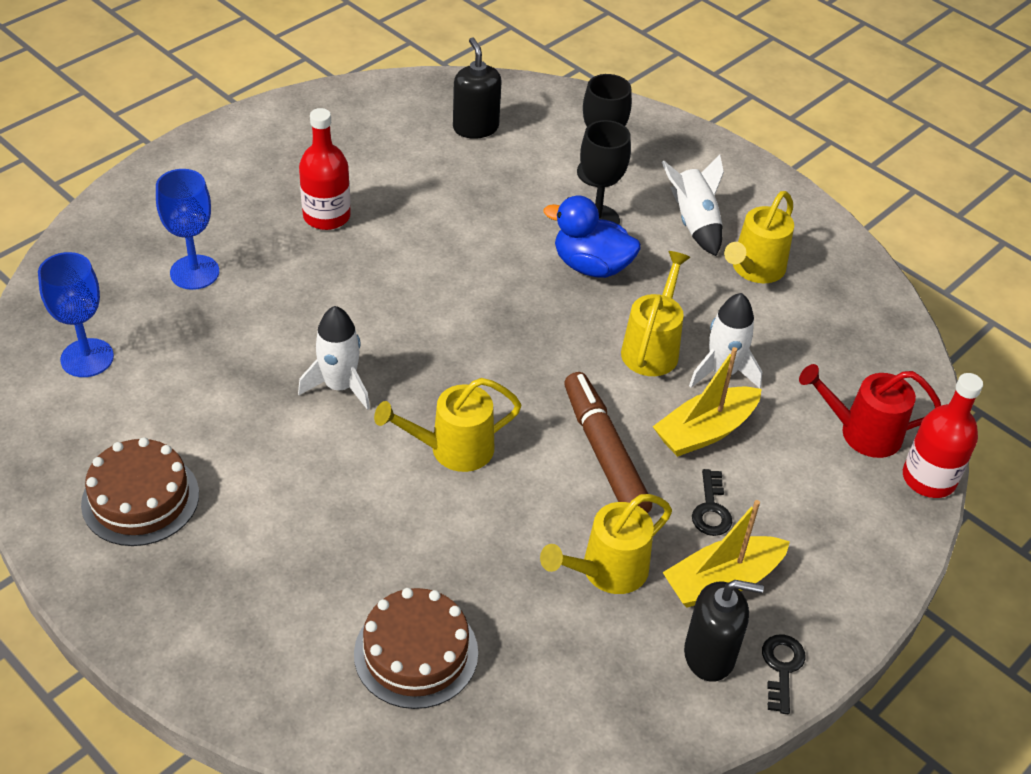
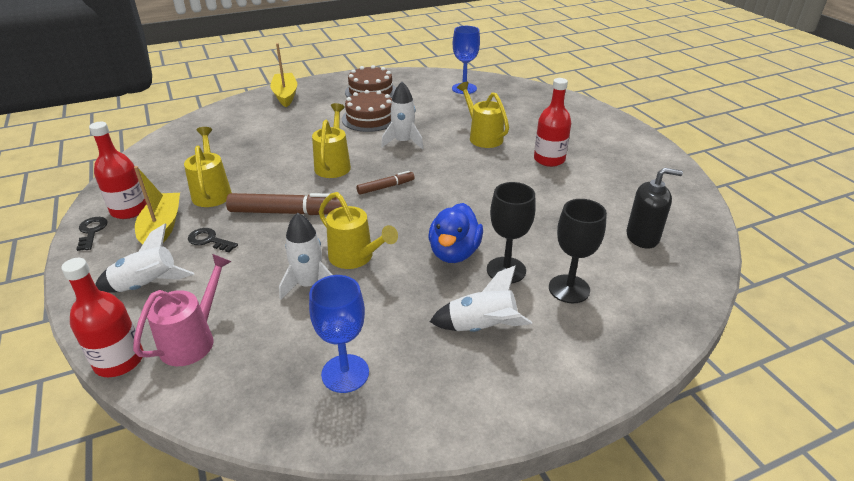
camera: 115 degrees right, 10 degrees down
(194, 272) = (513, 117): blue goblet -> blue goblet (345, 373)
(416, 653) = (229, 134): brown cake -> brown cake (370, 118)
(485, 367) = (385, 187): none -> brown marker
(591, 266) = (454, 253): blue duck -> blue duck turned 150 degrees clockwise
(705, 431) = (266, 258): yellow boat -> yellow boat (285, 95)
(709, 655) = (129, 210): black soap dispenser -> red bottle
(754, 270) = (404, 346): yellow watering can -> yellow watering can (482, 137)
(781, 668) = (91, 231): black key -> black key turned 135 degrees counterclockwise
(826, 525) = (147, 286): none -> white rocket
(861, 433) = (193, 339): red watering can -> pink watering can

